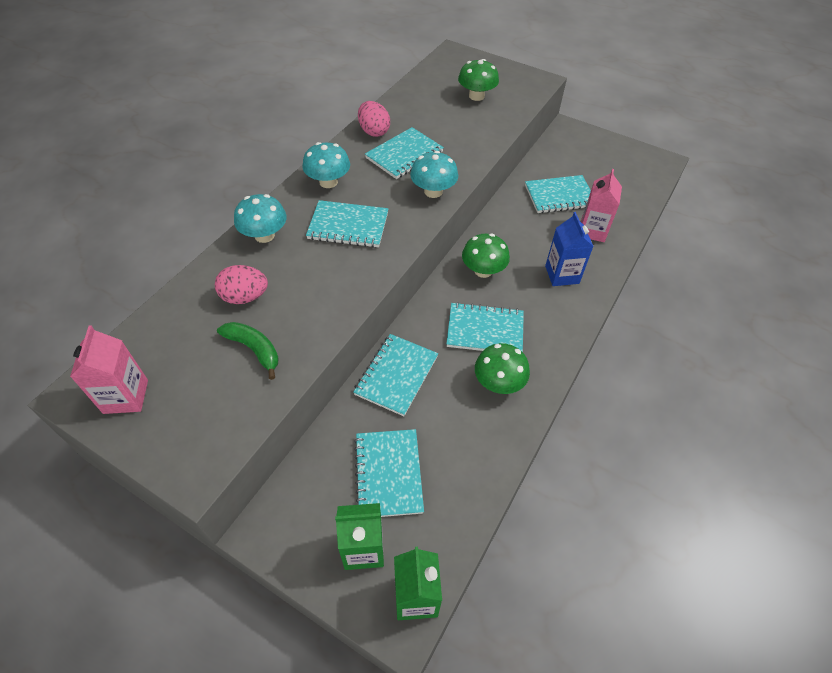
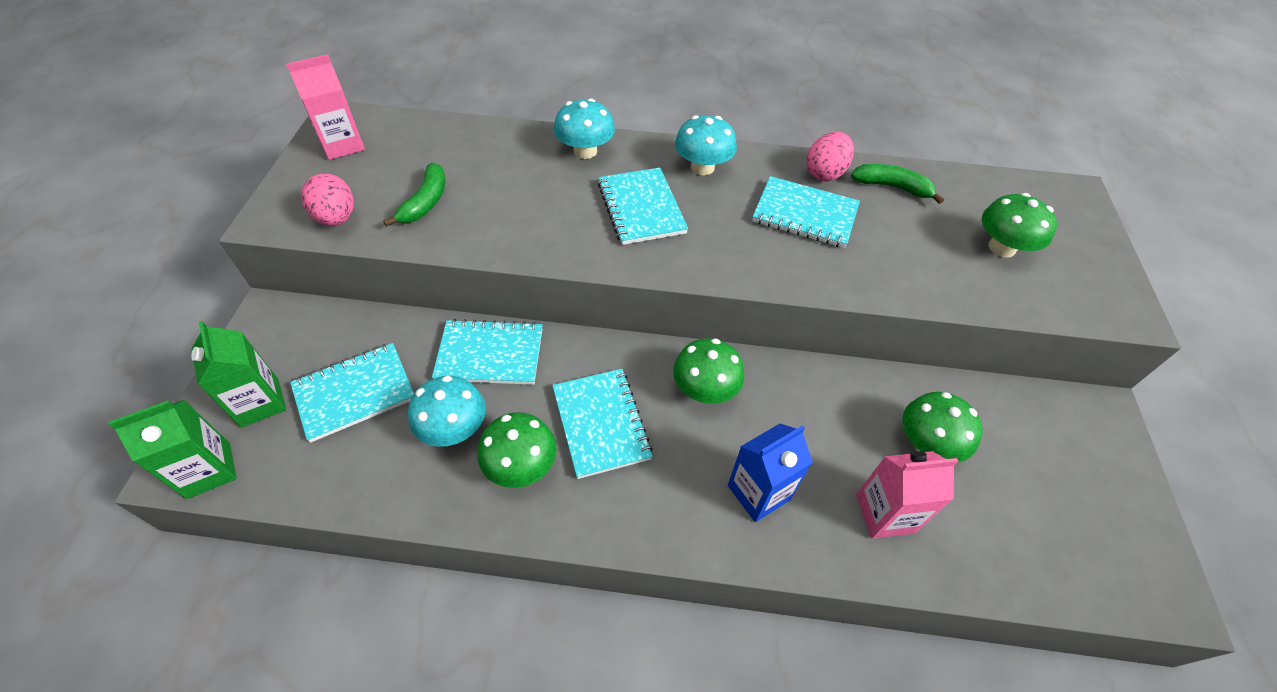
camera: 65 degrees right, 0 degrees up
(245, 297) = (492, 170): pink egg -> pink egg (337, 218)
(405, 111) = (892, 187): none -> green banana
(433, 191) = (757, 264): turquoise mushroom -> turquoise mushroom (454, 428)
(559, 196) = (927, 443): turquoise notebook -> green mushroom

